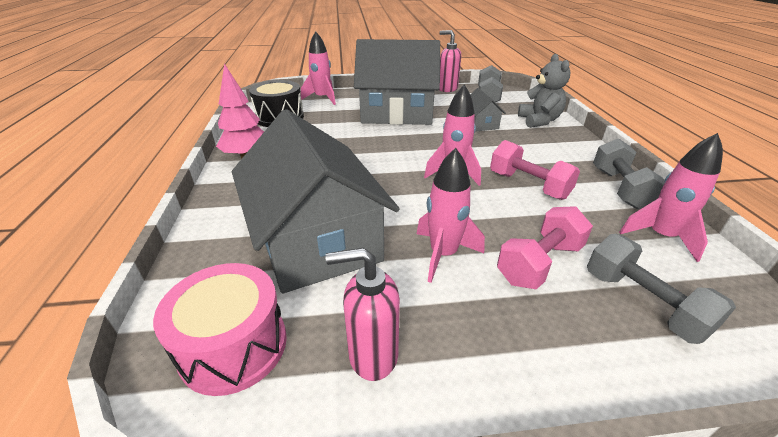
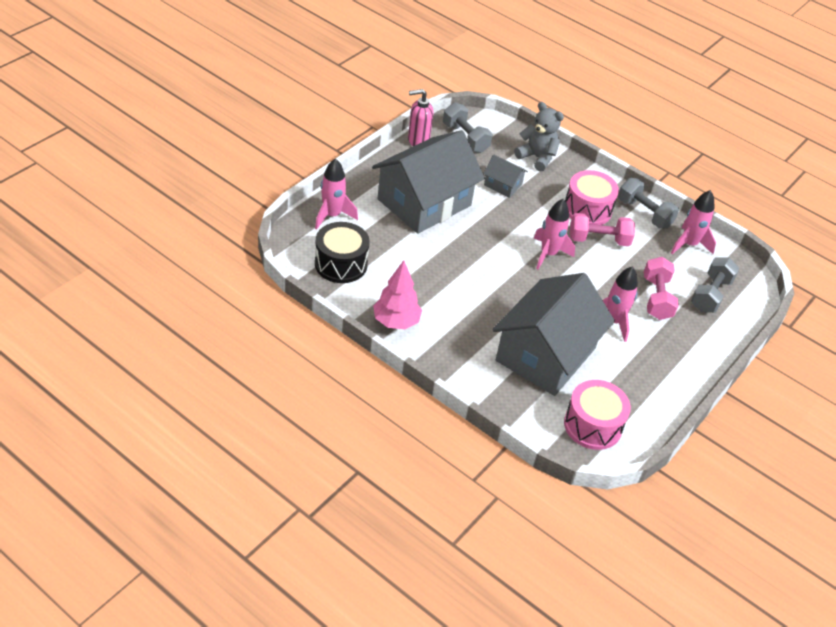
camera: 50 degrees left, 10 degrees up
(317, 240) = (546, 354): grey house -> grey house turned 75 degrees counterclockwise
(372, 355) = (645, 389): pink soap dispenser -> none
(547, 162) = (587, 209): none -> pink drum
(642, 303) = (710, 295): grey dumbbell -> grey dumbbell turned 75 degrees counterclockwise

